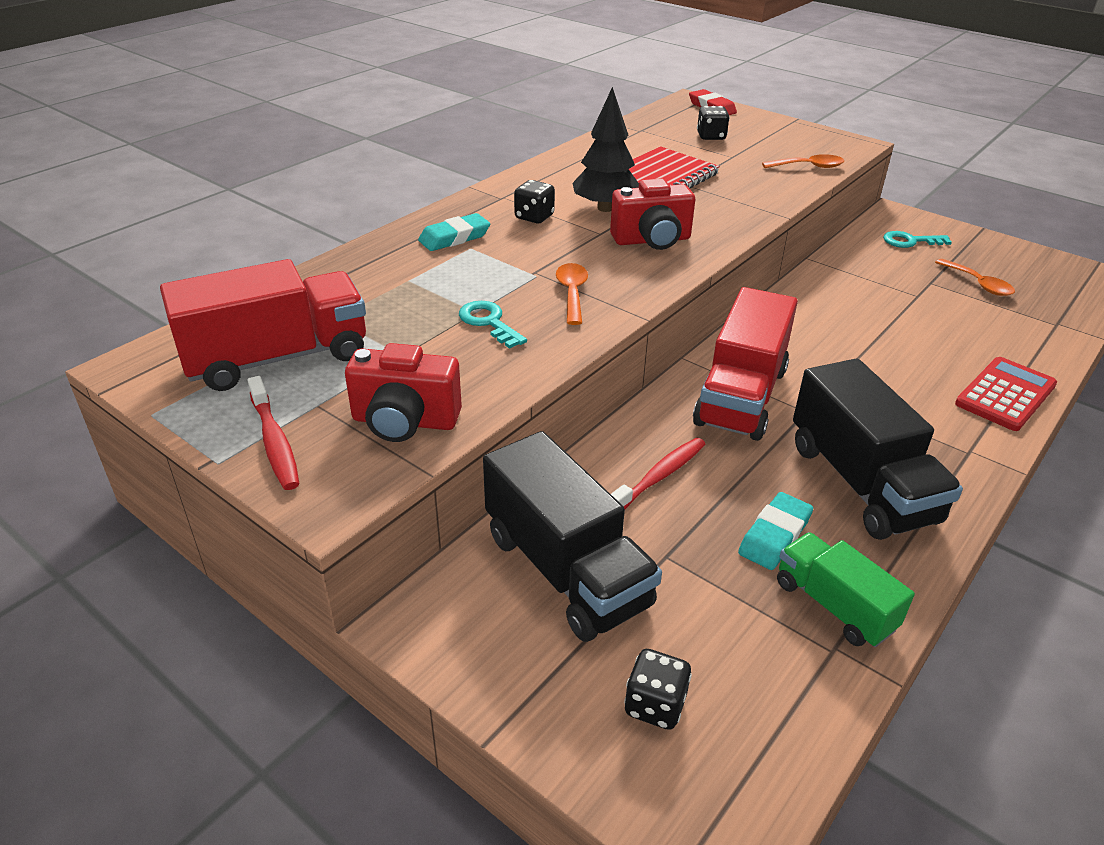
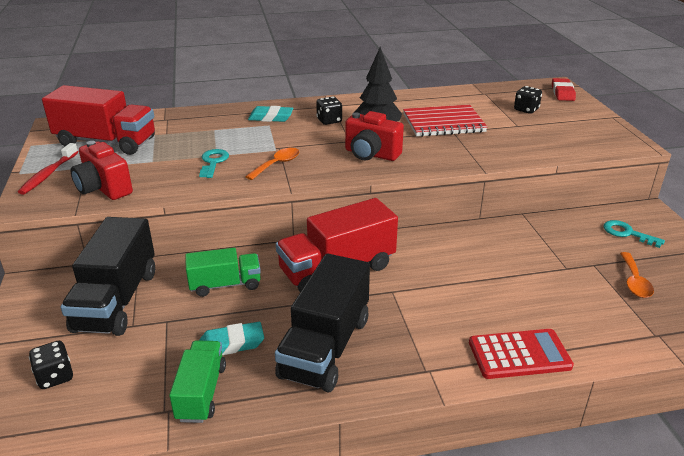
camera: 40 degrees right, 5 degrees down
(659, 477) = (225, 285): red toothbrush -> green truck
(808, 167) = (563, 148): orange spoon -> none

